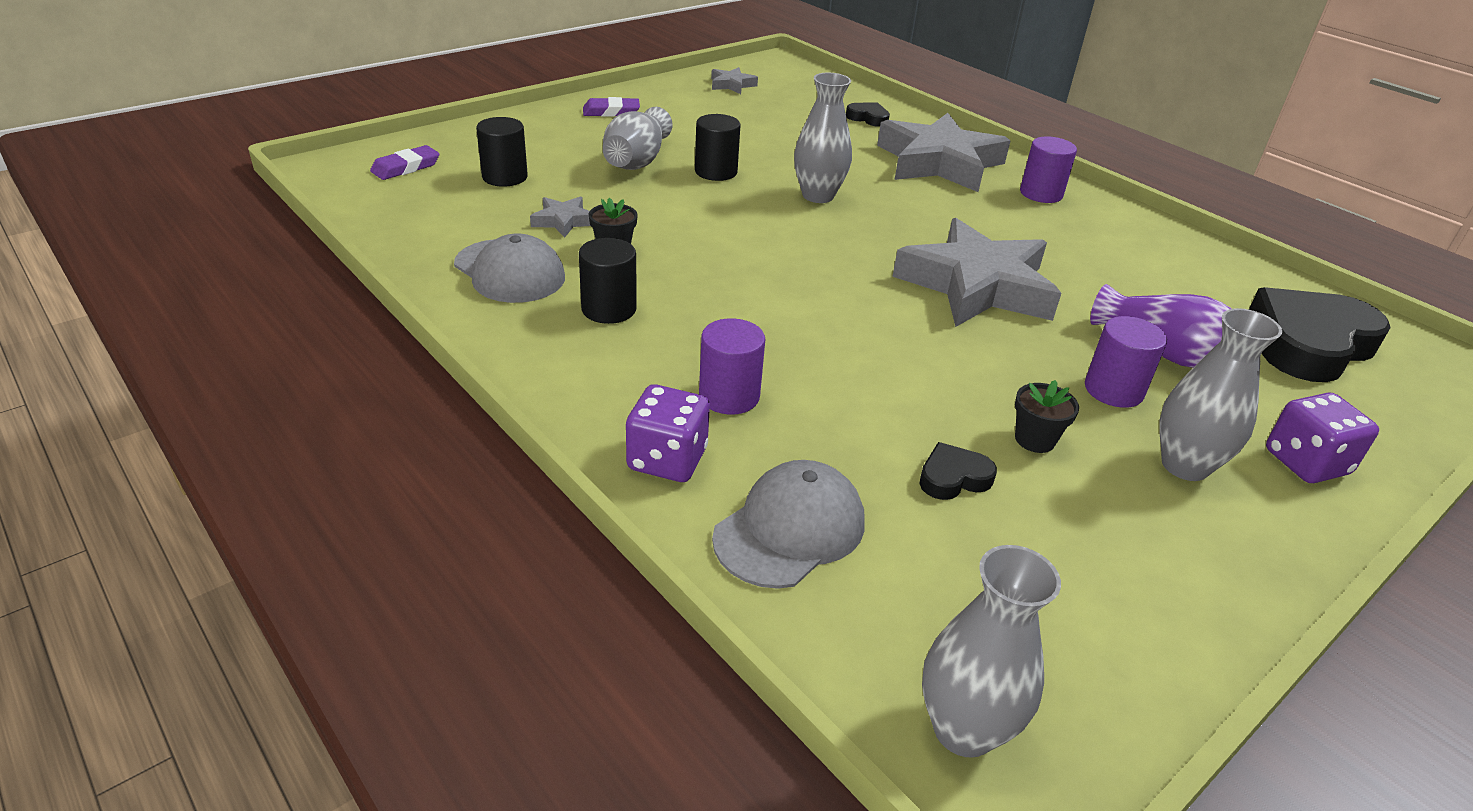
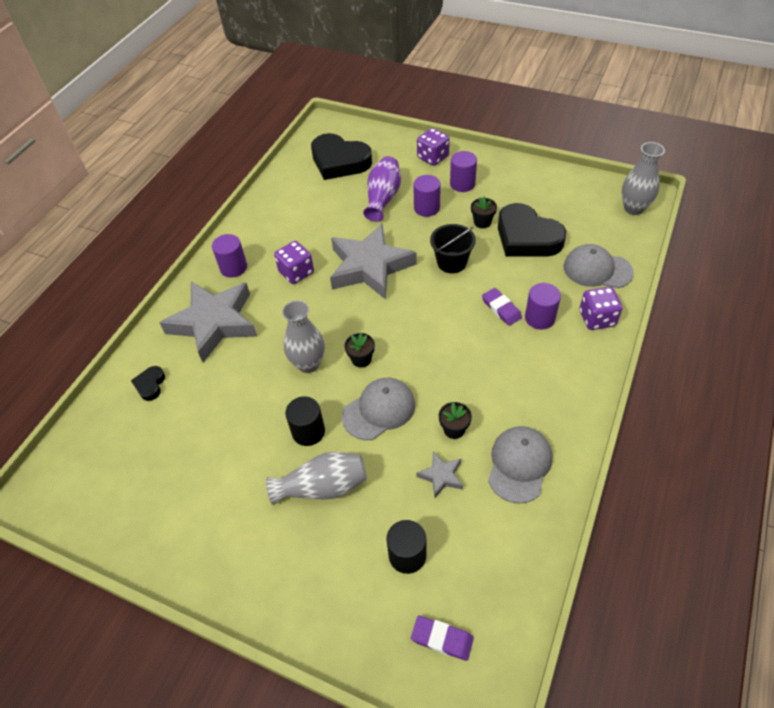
camera: 110 degrees left, 15 degrees up
(609, 309) = (514, 396): black cylinder -> none
(611, 112) = (235, 562): purple eraser -> purple eraser (501, 309)
(699, 215) = (379, 410): none -> grey cap
(732, 85) = (118, 505): grey star -> none
(792, 227) = (361, 359): none -> black flower pot
(936, 361) = (451, 262): none -> black bucket
(953, 477) = (527, 237): black heart -> black heart, size x2.24
(1001, 230) = (296, 272): none -> purple dice
(1184, 465) = (462, 184): grey vase -> purple cylinder

